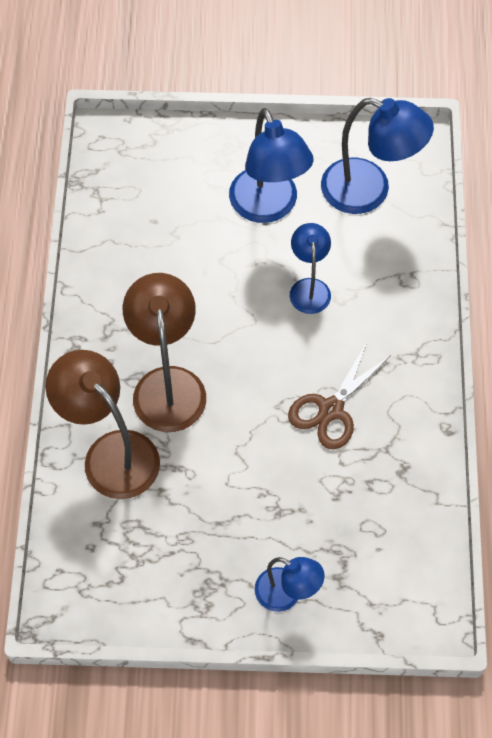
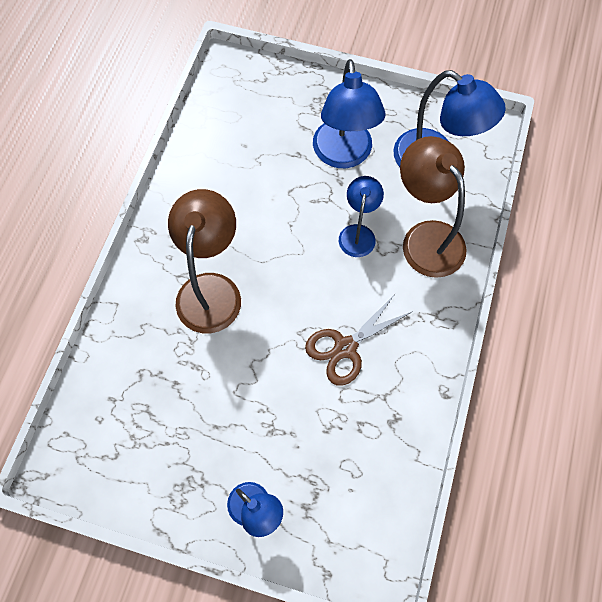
camera: 15 degrees right, 5 degrees up
(111, 453) = (143, 338): brown lamp -> brown lamp (426, 237)

